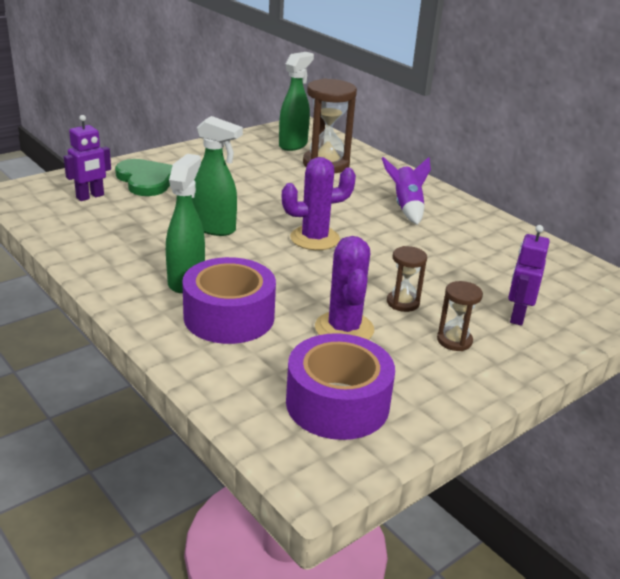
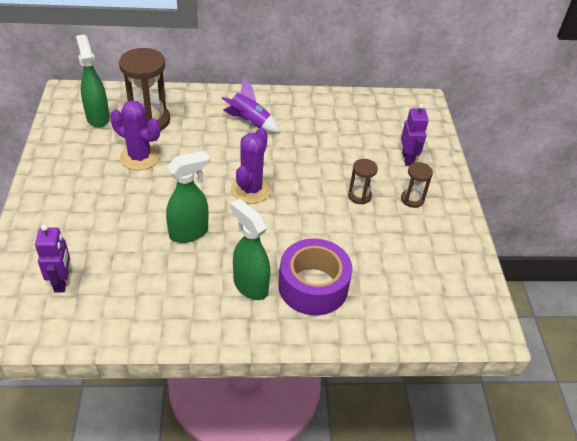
camera: 55 degrees left, 15 degrees up
(146, 180) = (68, 233): green heart -> none
(337, 403) = (436, 284): purple tape -> none
(344, 329) = (367, 238): purple cactus -> purple cactus (139, 157)
(517, 316) = (407, 159): purple robot -> purple robot turned 150 degrees counterclockwise

